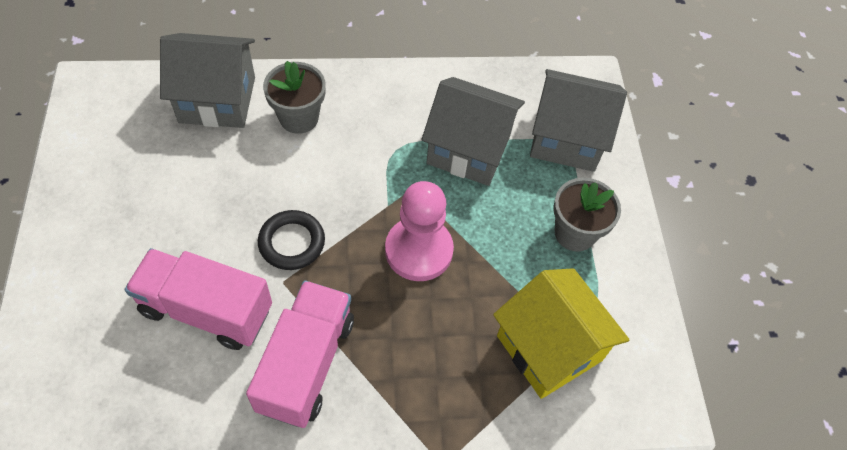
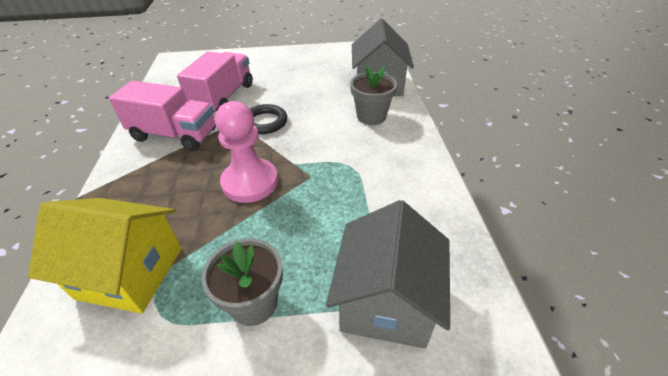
camera: 95 degrees right, 15 degrees down
(469, 149) = (356, 212): grey house -> none
(549, 348) = (130, 272): yellow house -> yellow house turned 45 degrees clockwise

